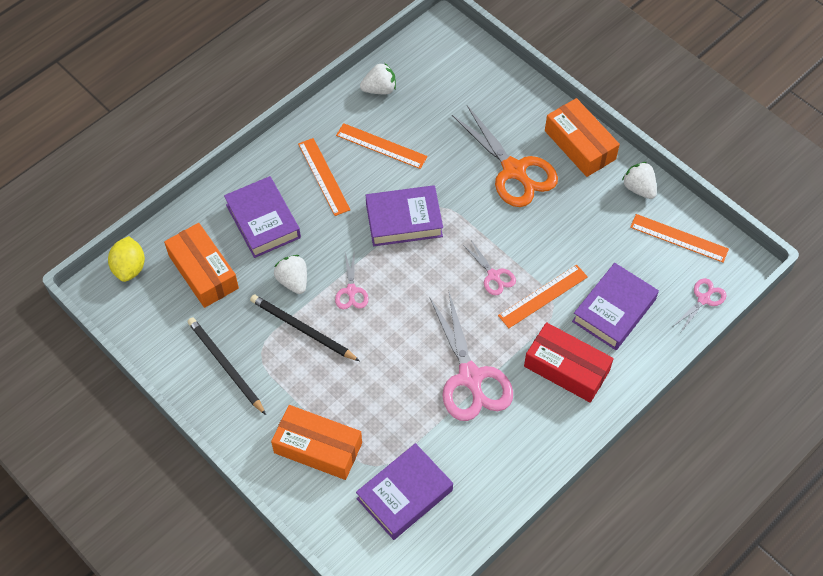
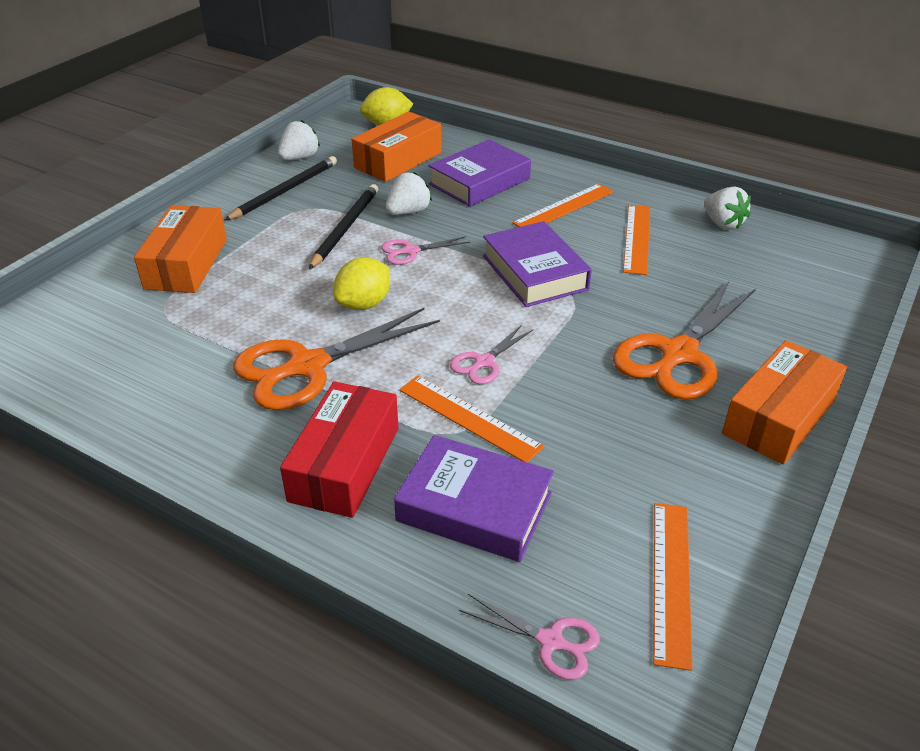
camera: 75 degrees right, 20 degrees down
(404, 494) = (121, 338): purple book -> none
(410, 333) = (364, 304): none -> yellow lemon
(470, 378) = (307, 366): pink scissors -> orange scissors
(639, 188) = (744, 505): white strawberry -> white strawberry (299, 158)

